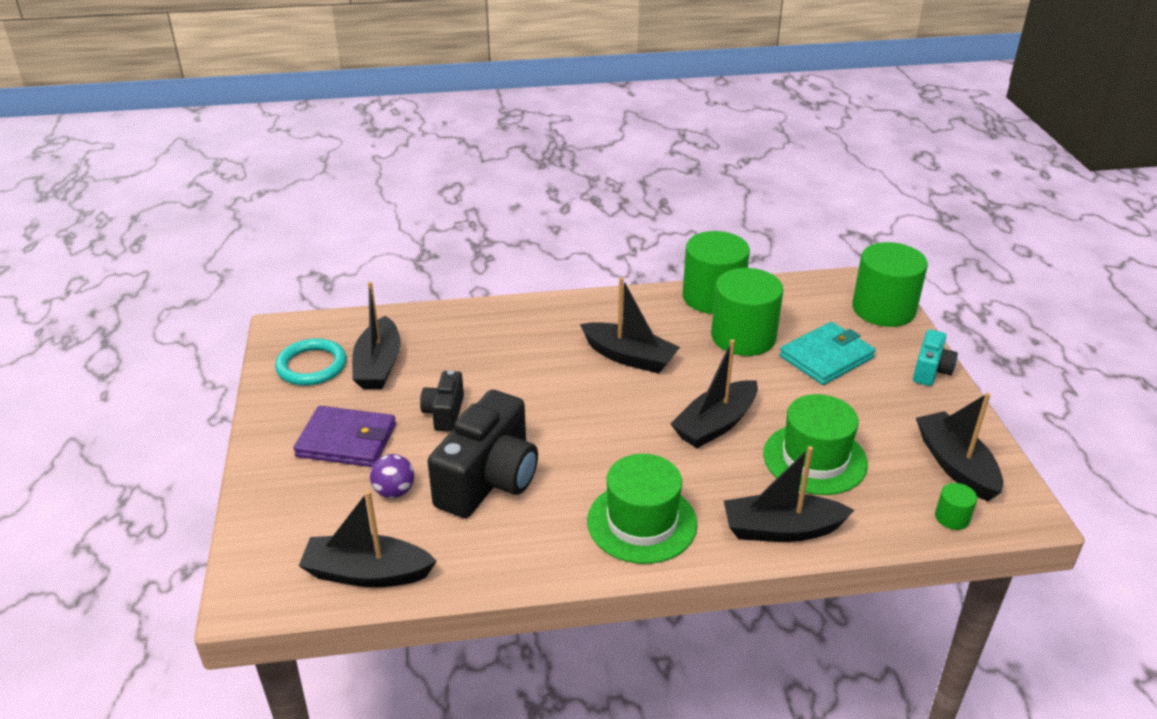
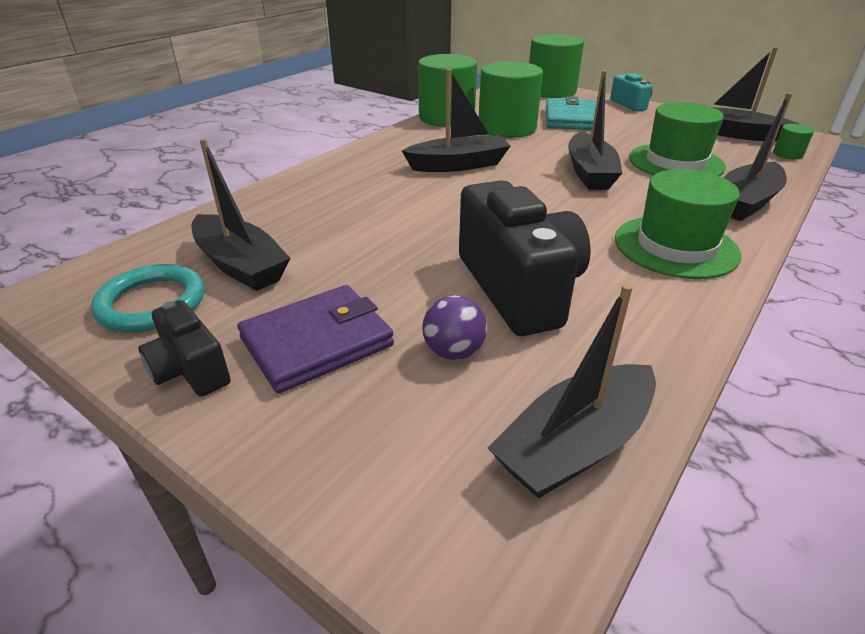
camera: 45 degrees left, 0 degrees up
(444, 413) = (381, 265): black camera -> black camera (190, 370)

